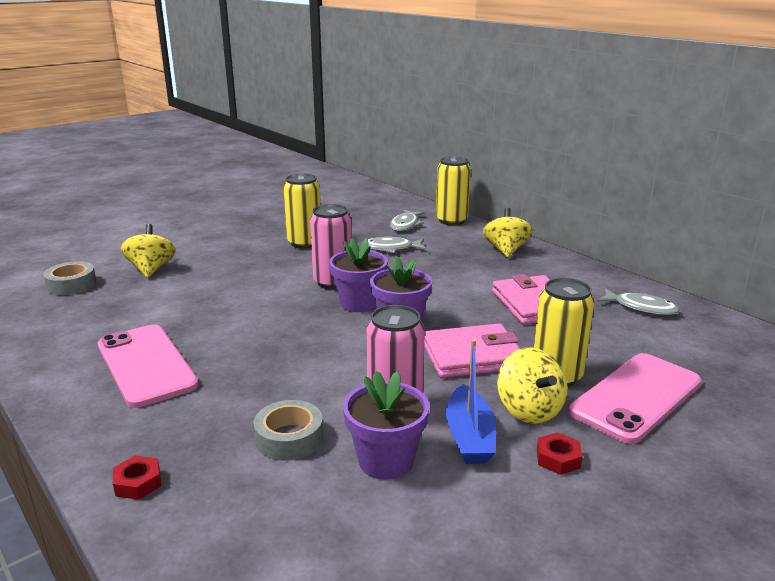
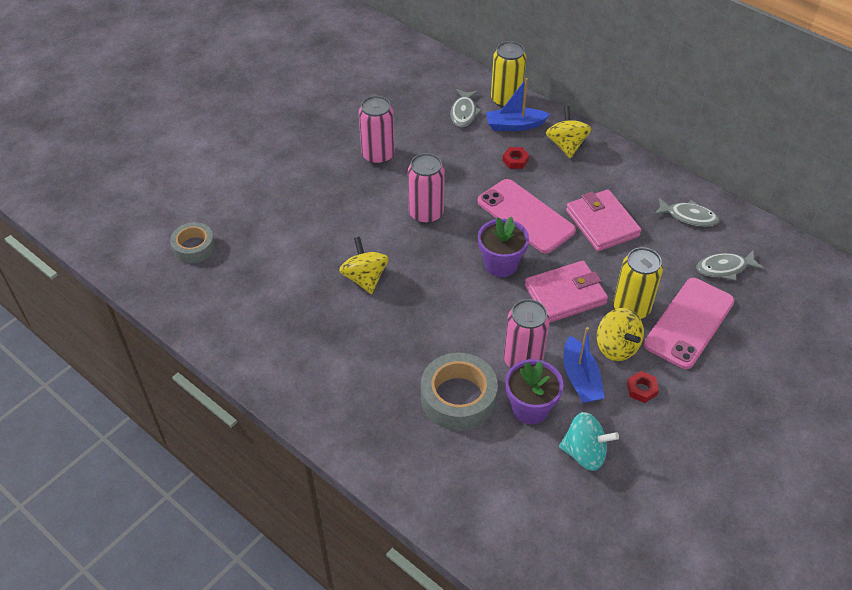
camera: 10 degrees left, 25 degrees up
(138, 483) = (374, 451): red nut -> red nut (515, 160)
(146, 365) = (318, 340): pink phone -> pink phone (525, 216)
(151, 269) = (254, 215): yellow spinning top -> yellow spinning top (365, 278)
(289, 438) = (458, 398): grey tape -> grey tape, size x1.59
(304, 243) = (378, 155): yellow can -> pink can
(359, 303) = (458, 240): purple flower pot -> none
(391, 249) = (461, 155): grey fish -> grey fish (724, 268)
(451, 525) = (584, 453): none -> turquoise spinning top
(455, 235) = (515, 125): none -> blue boat

